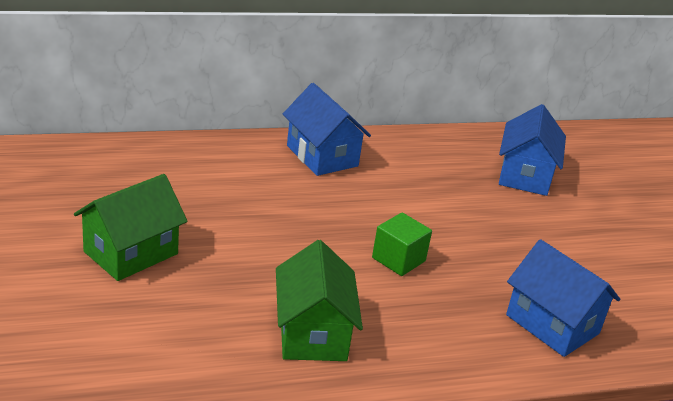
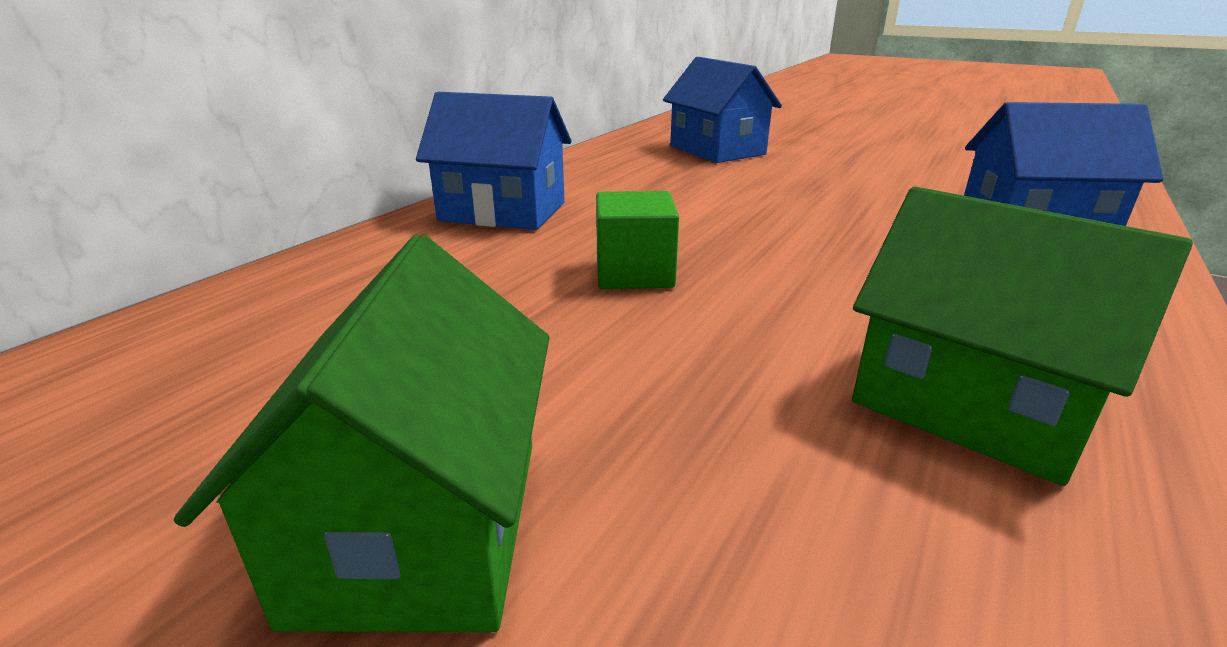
camera: 40 degrees left, 5 degrees down
(398, 259) = (805, 255): green cube -> green cube (634, 273)

